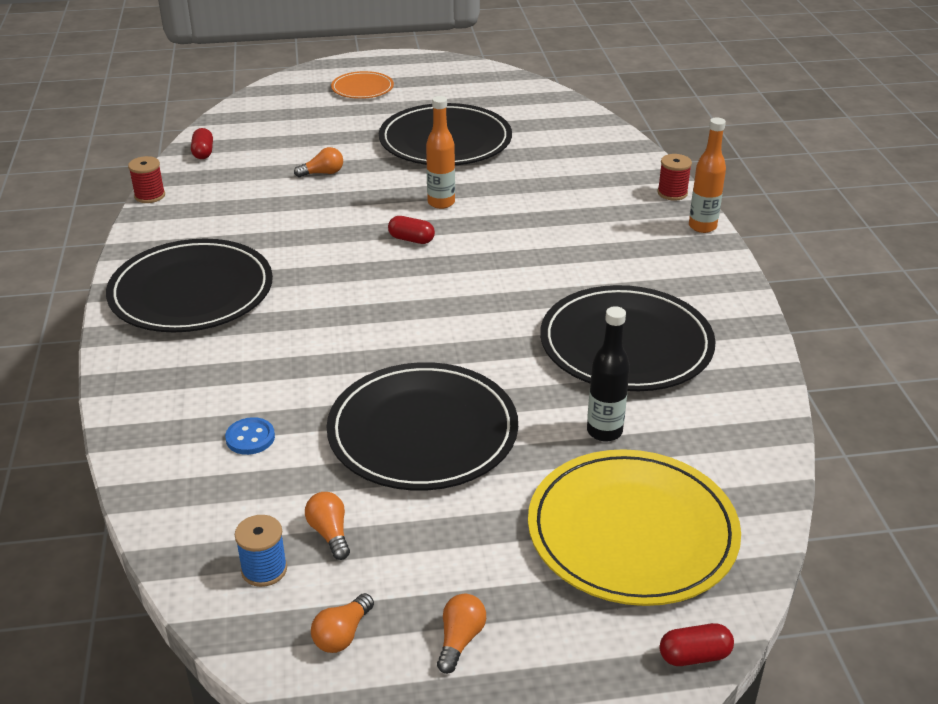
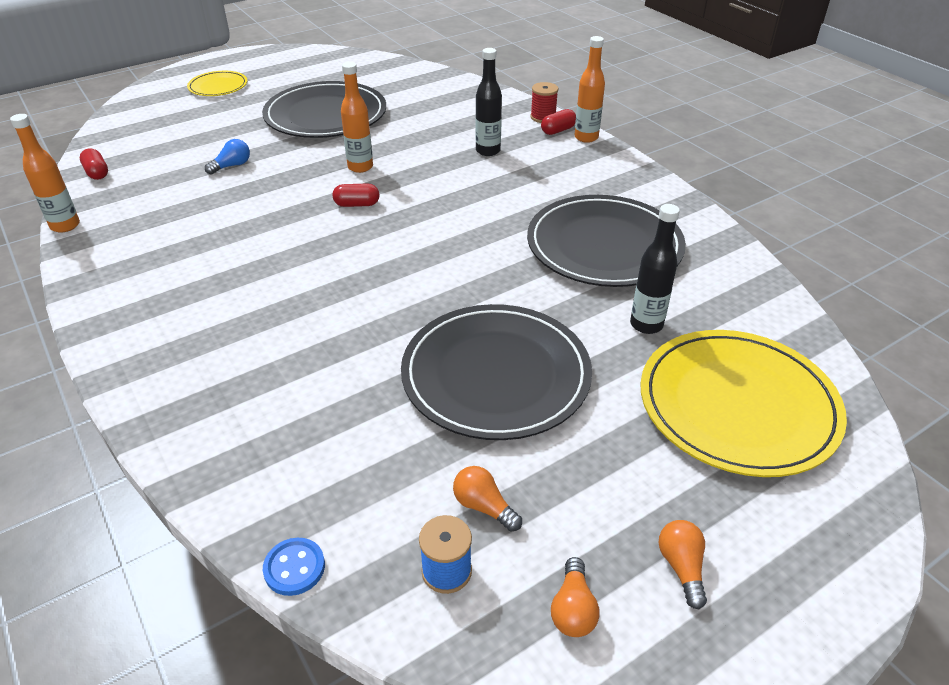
camera: 25 degrees left, 5 degrees up
(150, 196) = (65, 226): red spool -> orange bottle
(191, 291) = (173, 307): black plate -> none
(250, 438) = (335, 436): blue button -> blue button (294, 568)
(322, 173) = (232, 166): orange light bulb -> blue light bulb
(362, 88) = (218, 86): orange plate -> yellow plate
(582, 216) = (488, 151): none -> black bottle
(694, 656) = (874, 499): red capsule -> red capsule (558, 130)

